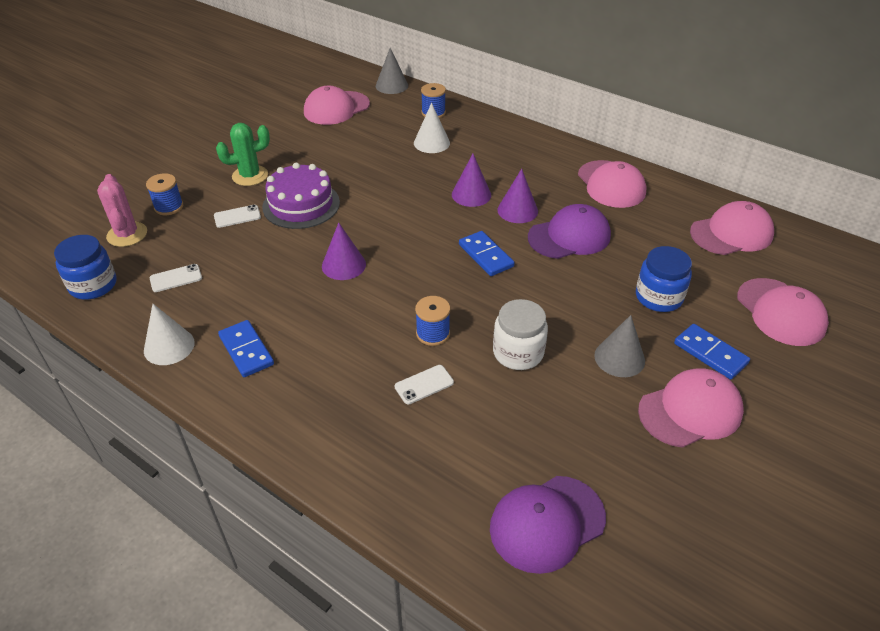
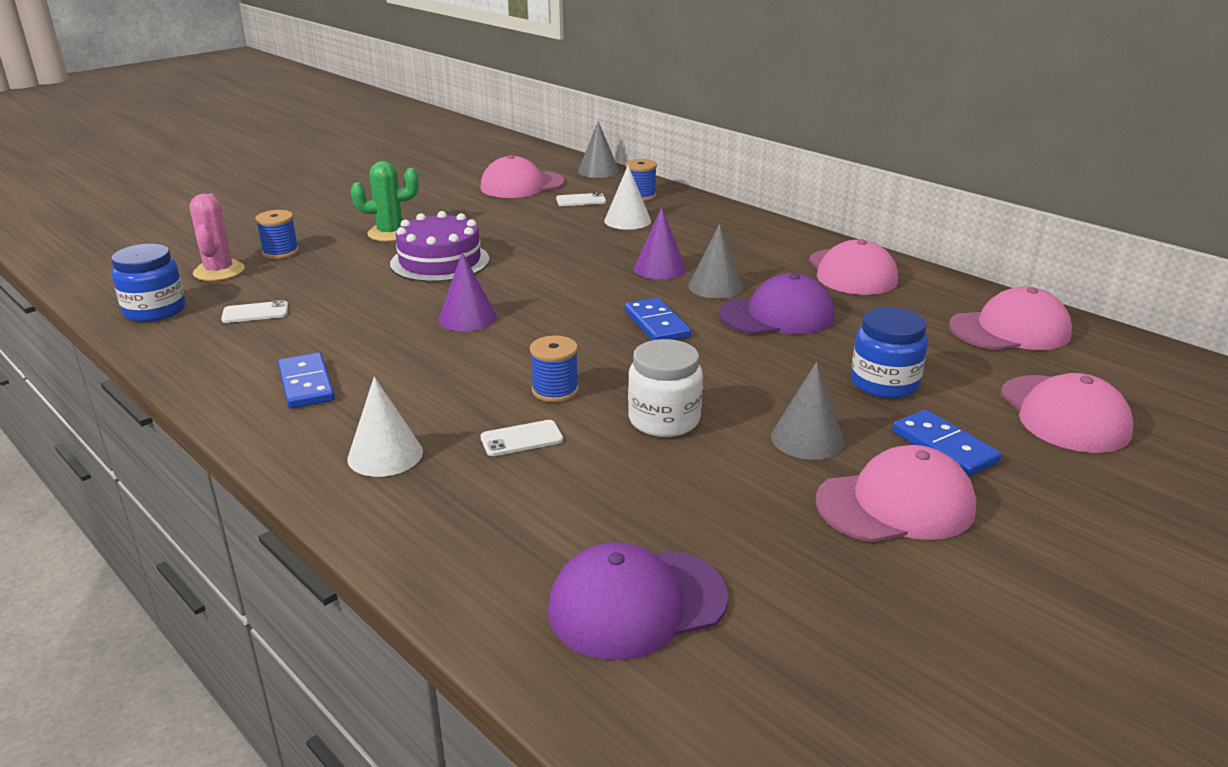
camera: 10 degrees right, 15 degrees down
(169, 346) = (213, 372): white cone -> white cone (385, 455)
(237, 216) = (357, 266): white phone -> white phone (581, 200)
(517, 210) = (715, 286): purple cone -> grey cone

